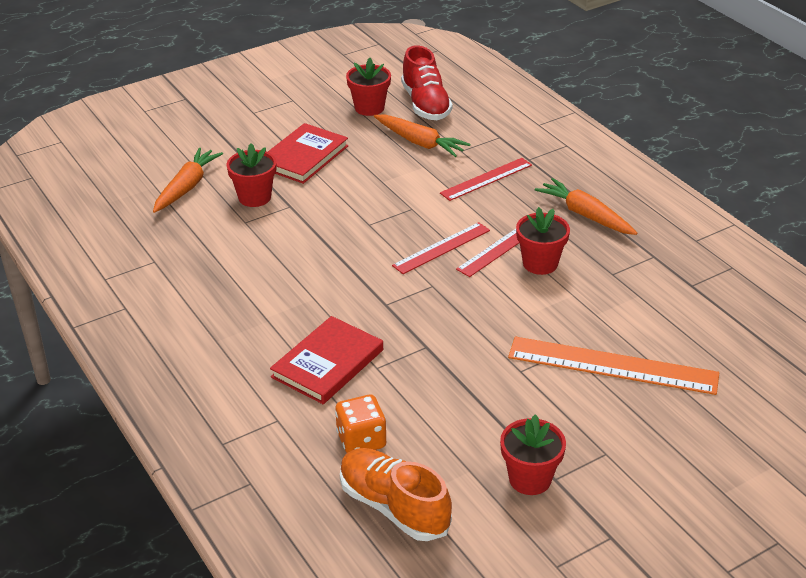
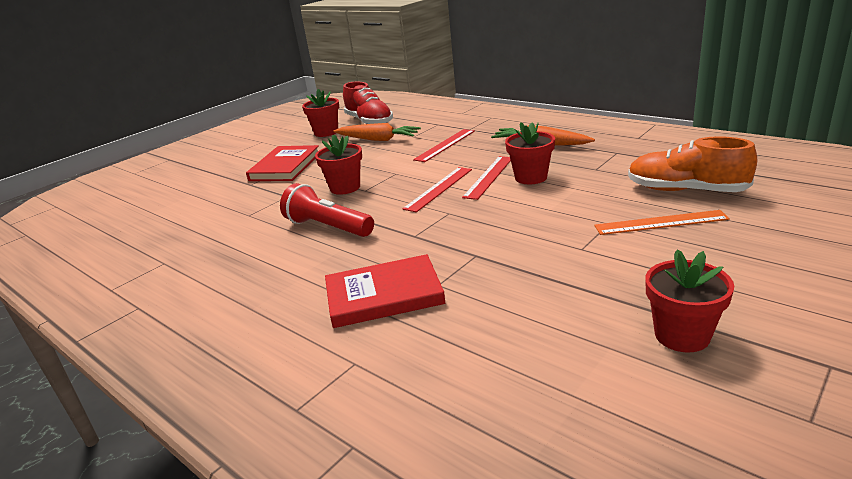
camera: 15 degrees left, 10 degrees down
(187, 187) = (184, 206): orange carrot -> none
(254, 197) = (251, 198): red flower pot -> red flower pot (345, 188)
(313, 266) = (328, 227): none -> red flashlight
(327, 363) = (384, 295): red book -> red book turned 60 degrees clockwise
(361, 440) = (465, 354): orange dice -> none
(393, 507) = (555, 415): orange shoe -> orange shoe (685, 190)
(612, 366) = (660, 222): orange ruler -> orange ruler, size x0.62

